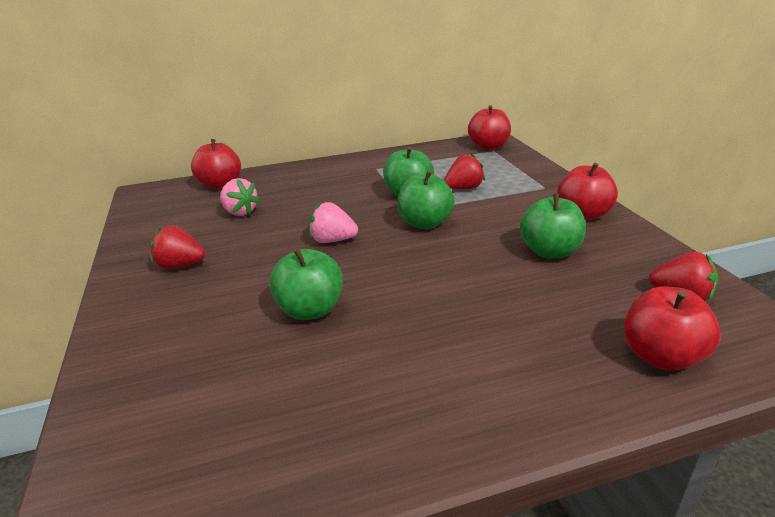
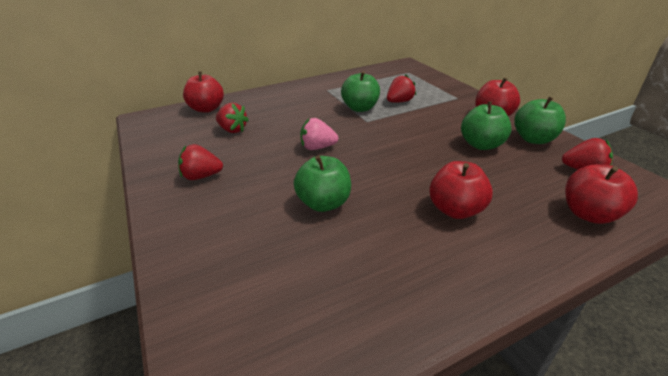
camera: 10 degrees left, 5 degrees up
(240, 212) = (232, 130): pink strawberry -> red strawberry
(425, 223) = (382, 130): green apple -> green apple (534, 139)
(488, 146) = (404, 69): red apple -> red apple (455, 210)

